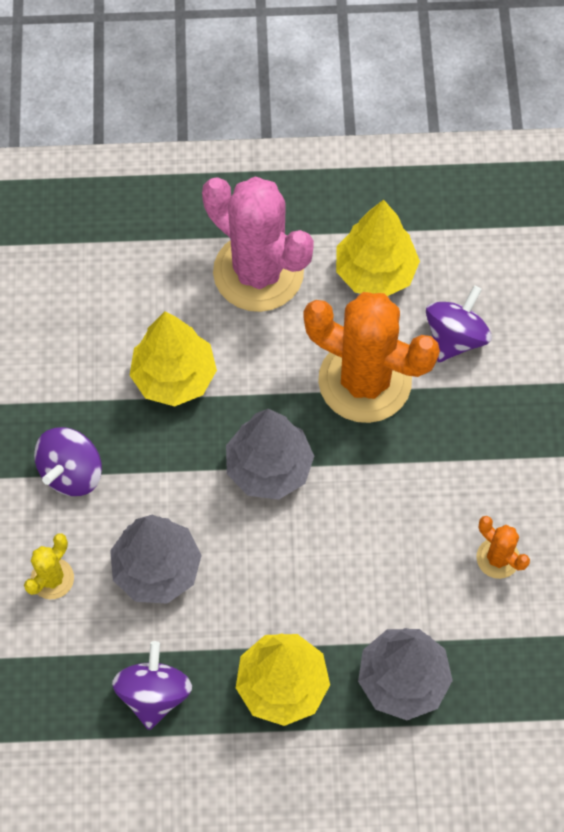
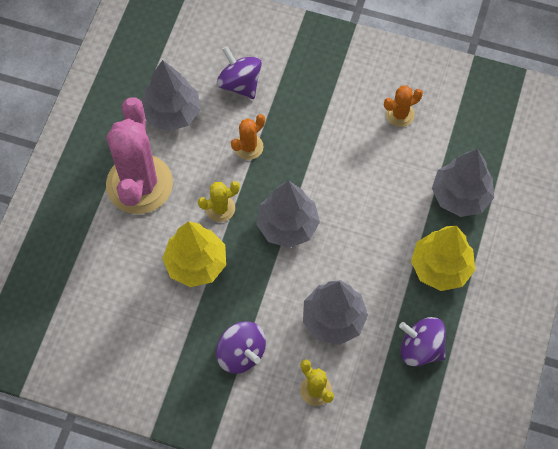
camera: 70 degrees left, 0 degrees up
(258, 272) = (139, 184): pink cactus -> pink cactus turned 60 degrees counterclockwise
(262, 378) = (220, 208): none -> yellow cactus
(365, 381) = (248, 147): orange cactus -> orange cactus, size x0.44
(375, 272) = (172, 113): yellow tree -> grey tree

